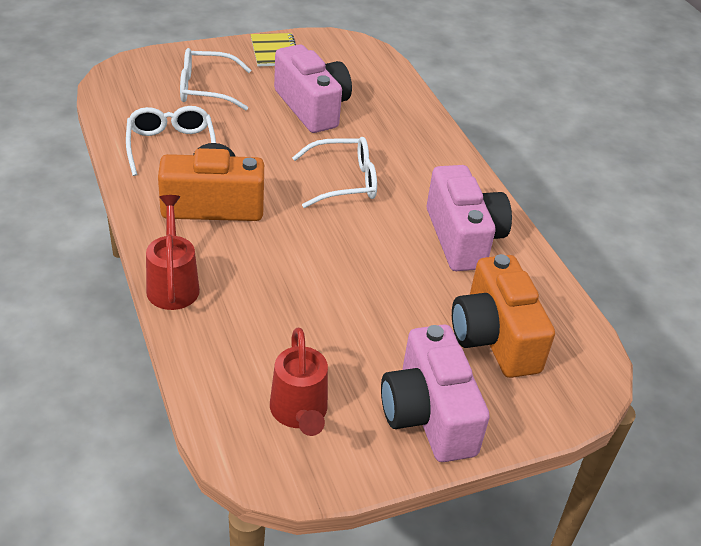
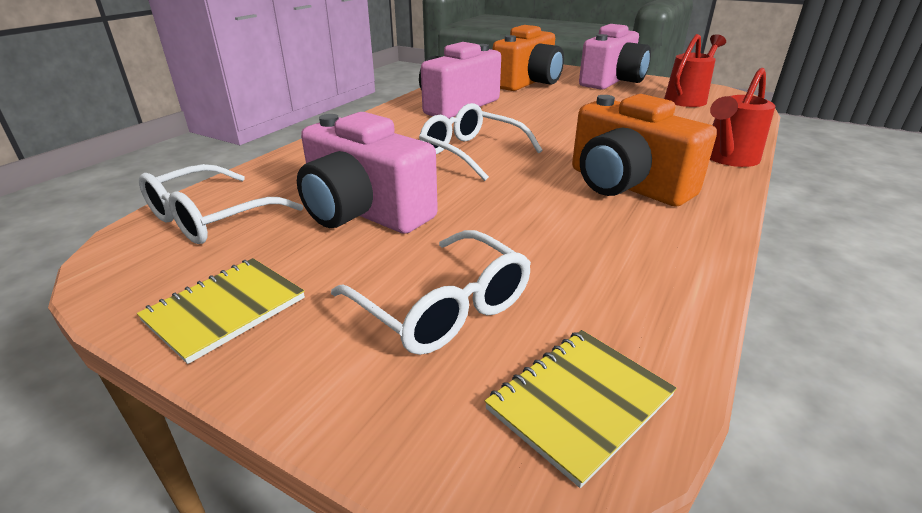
camera: 125 degrees left, 10 degrees down
(125, 86) = (580, 403): none -> yellow notebook
(171, 146) = (610, 253): white glasses -> white glasses (211, 218)
(312, 107) = (364, 212): pink camera -> pink camera turned 75 degrees counterclockwise

